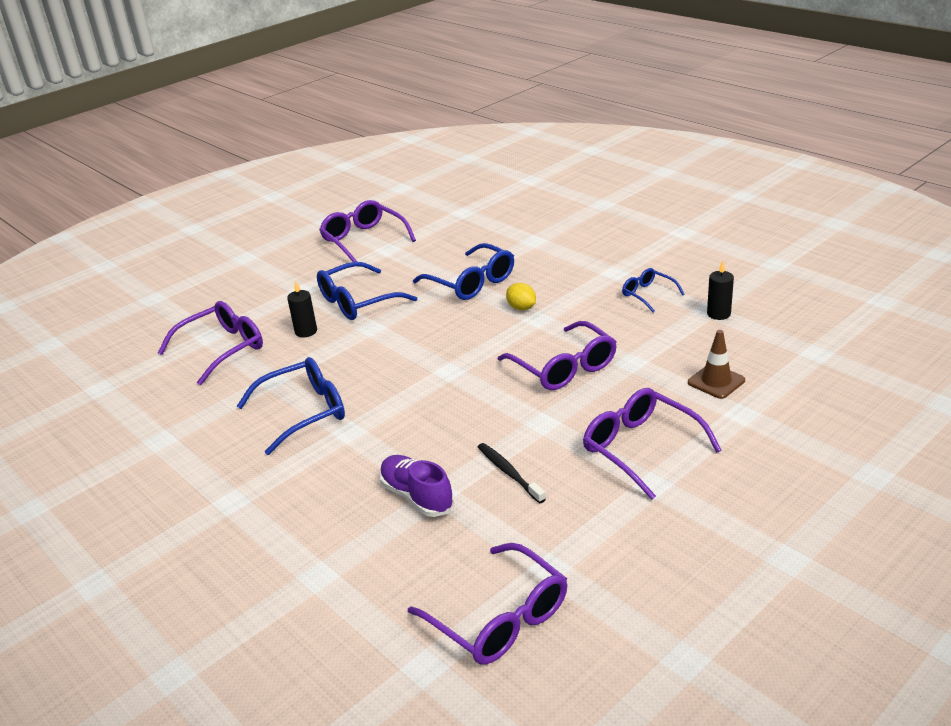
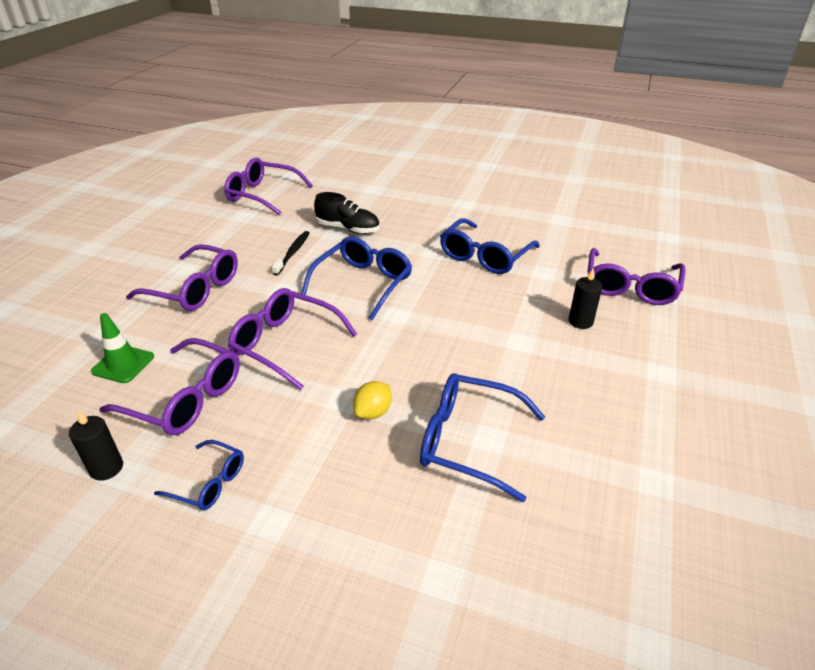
camera: 150 degrees right, 5 degrees up
(358, 302) = (576, 371): blue glasses -> blue glasses (363, 283)
(364, 240) = (718, 494): purple glasses -> purple glasses (185, 398)
(417, 496) = (348, 229): purple shoe -> black shoe
(509, 473) = (292, 253): black toothbrush -> black toothbrush turned 105 degrees counterclockwise
(521, 308) = (373, 412): yellow lemon -> yellow lemon turned 75 degrees counterclockwise
(716, 381) = (123, 364): brown traffic cone -> green traffic cone

